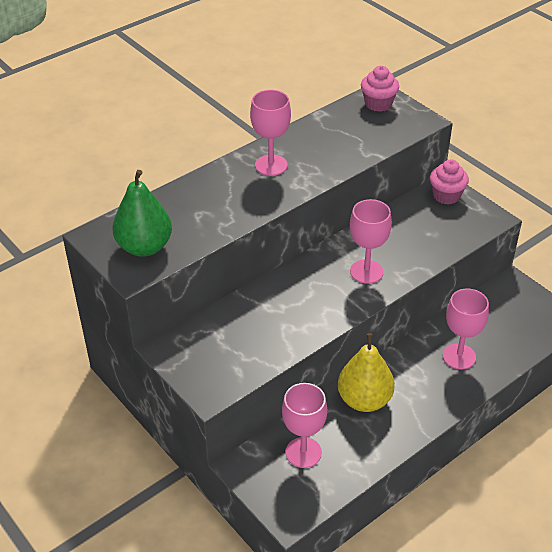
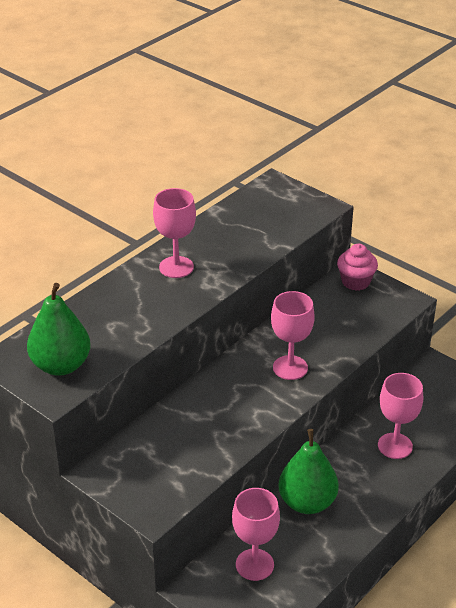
camera: 10 degrees left, 5 degrees down
(364, 400) = (307, 502): yellow pear -> green pear
(378, 104) = (274, 194): pink cupcake -> none

